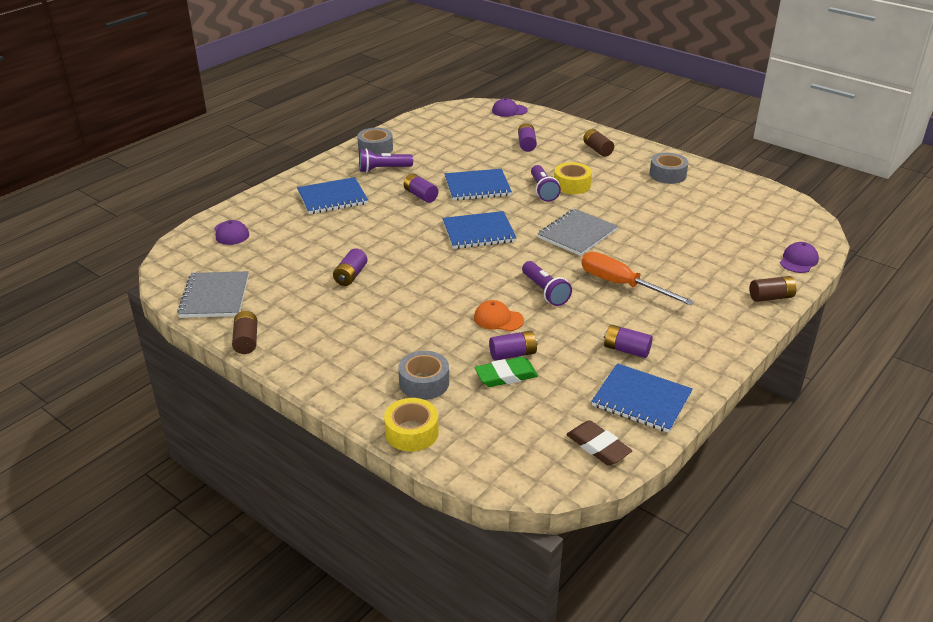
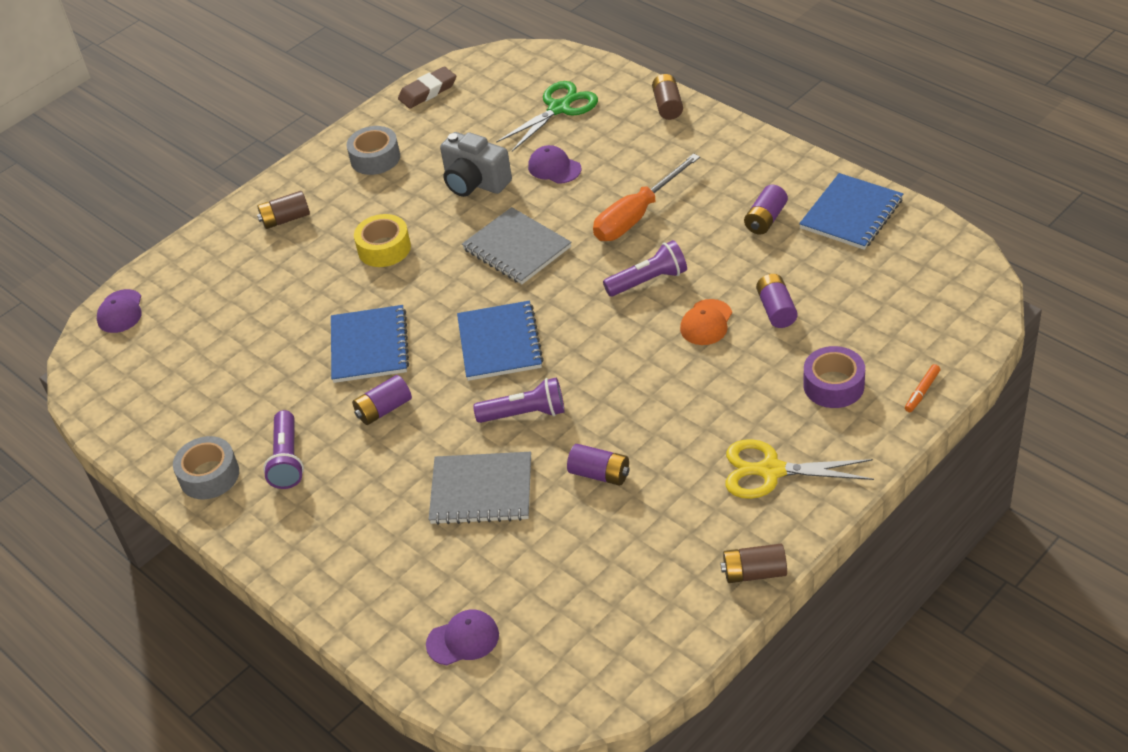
camera: 80 degrees left, 10 degrees up
(215, 296) = (646, 629): grey notebook -> grey notebook (481, 491)
(332, 198) = (370, 517): blue notebook -> none
(338, 349) = (771, 471): none -> yellow scissors
(412, 432) = (922, 392): yellow tape -> orange marker
(424, 383) = (833, 385): grey tape -> purple tape
(506, 376) = (816, 316): green eraser -> none
(526, 144) = (247, 292): purple battery -> none
(543, 190) = (395, 277): purple flashlight -> purple flashlight (525, 414)
(598, 446) = (927, 248): brown eraser -> brown eraser (428, 91)
(648, 214) = (475, 183): none -> grey camera
(749, 245) = (559, 108): none -> green scissors
(798, 260) = (596, 77): purple cap -> purple cap (554, 168)

